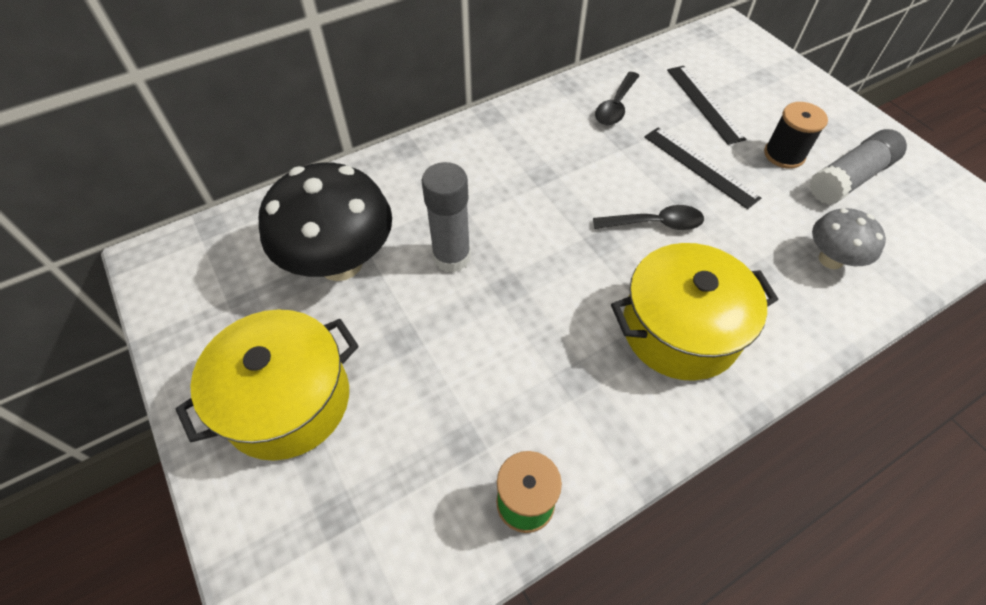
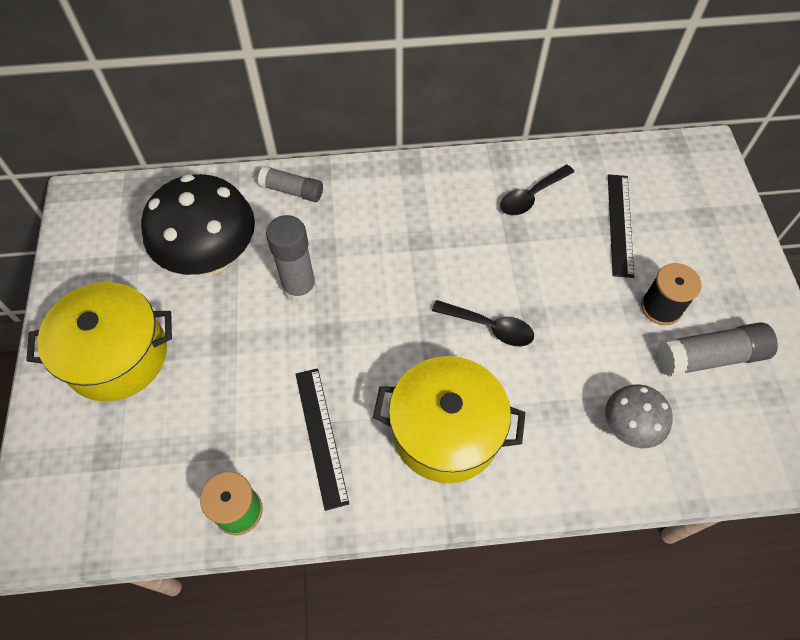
camera: 25 degrees right, 5 degrees up
(388, 173) = (292, 190): none -> grey glue stick
(700, 166) = (569, 288): black ruler -> black ruler (321, 436)

